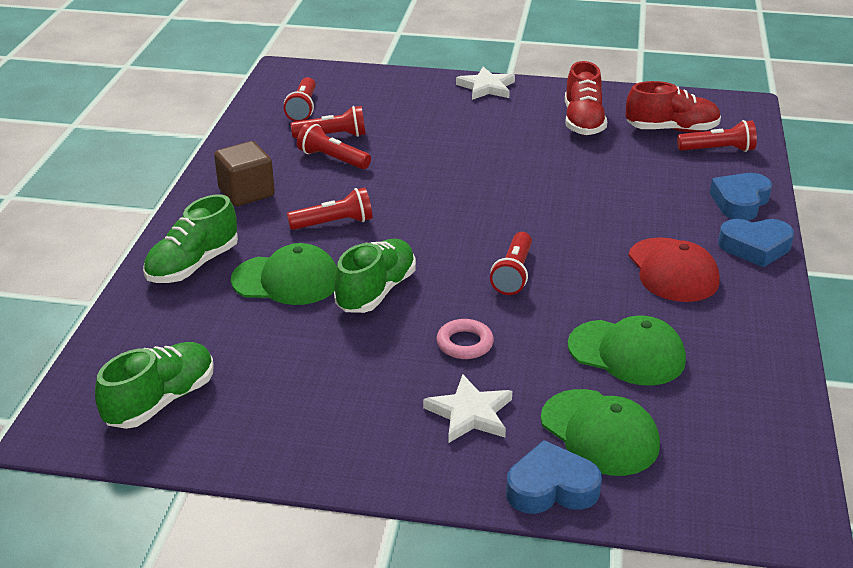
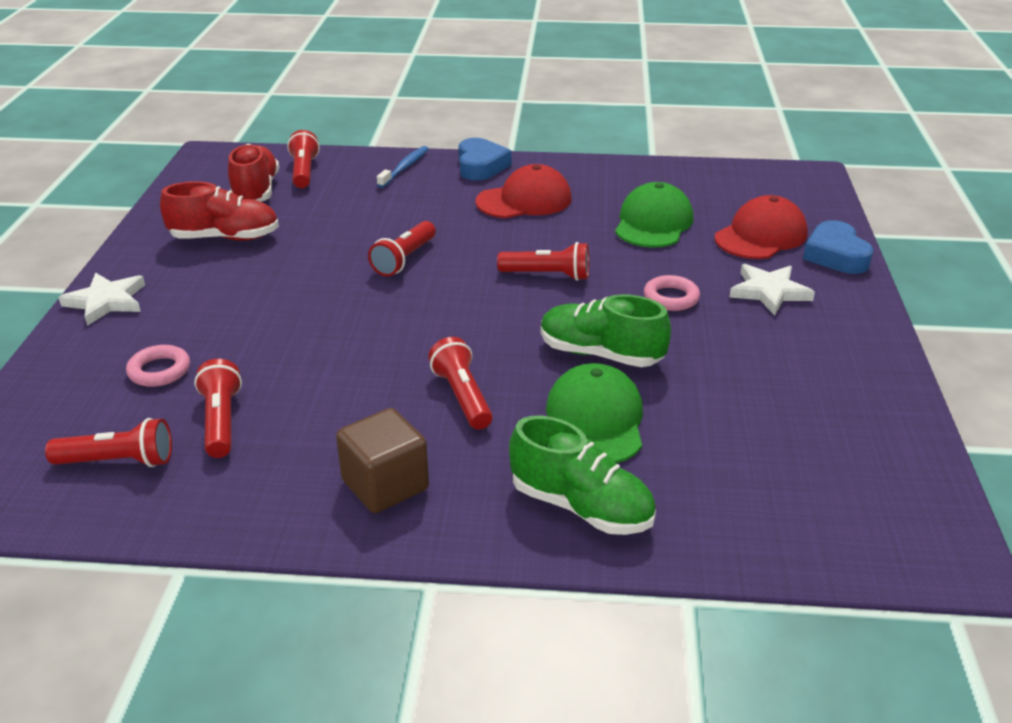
camera: 95 degrees left, 0 degrees up
(161, 401) = (854, 483): green shoe -> none
(332, 159) = (292, 414): red flashlight -> red flashlight (404, 259)
(395, 112) = (159, 371): none -> pink ring
(599, 433) = (761, 236): green cap -> red cap
(740, 202) = (405, 167): blue heart -> blue toothbrush

